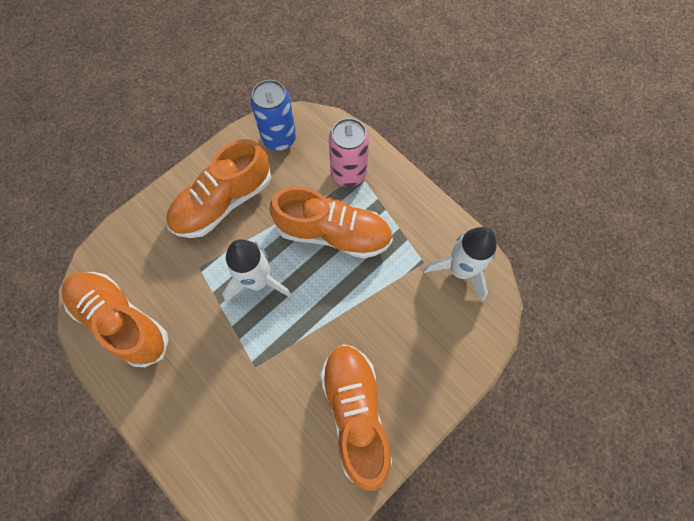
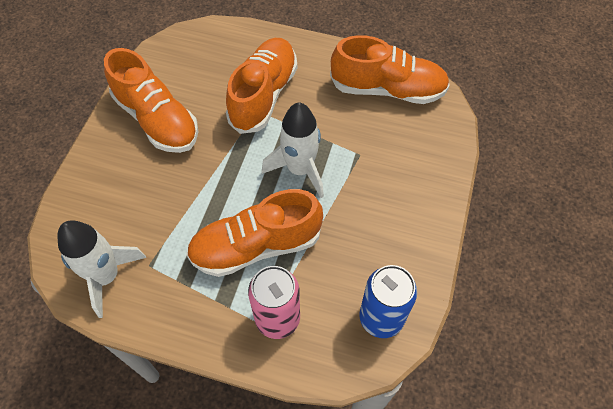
camera: 150 degrees right, 10 degrees down
(223, 202) = (385, 219): orange shoe -> orange shoe (263, 95)

